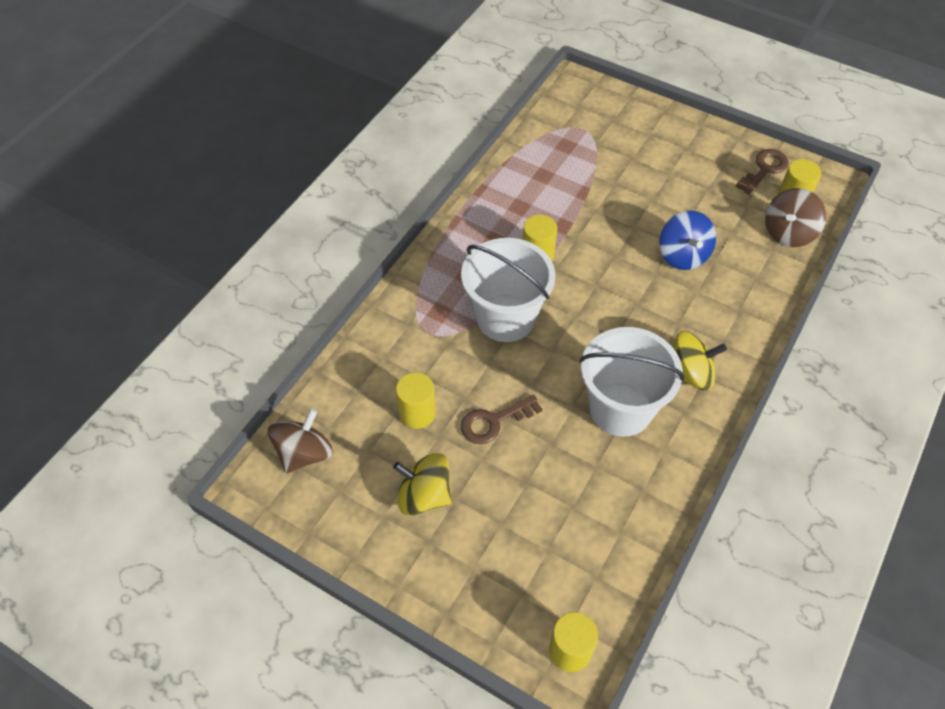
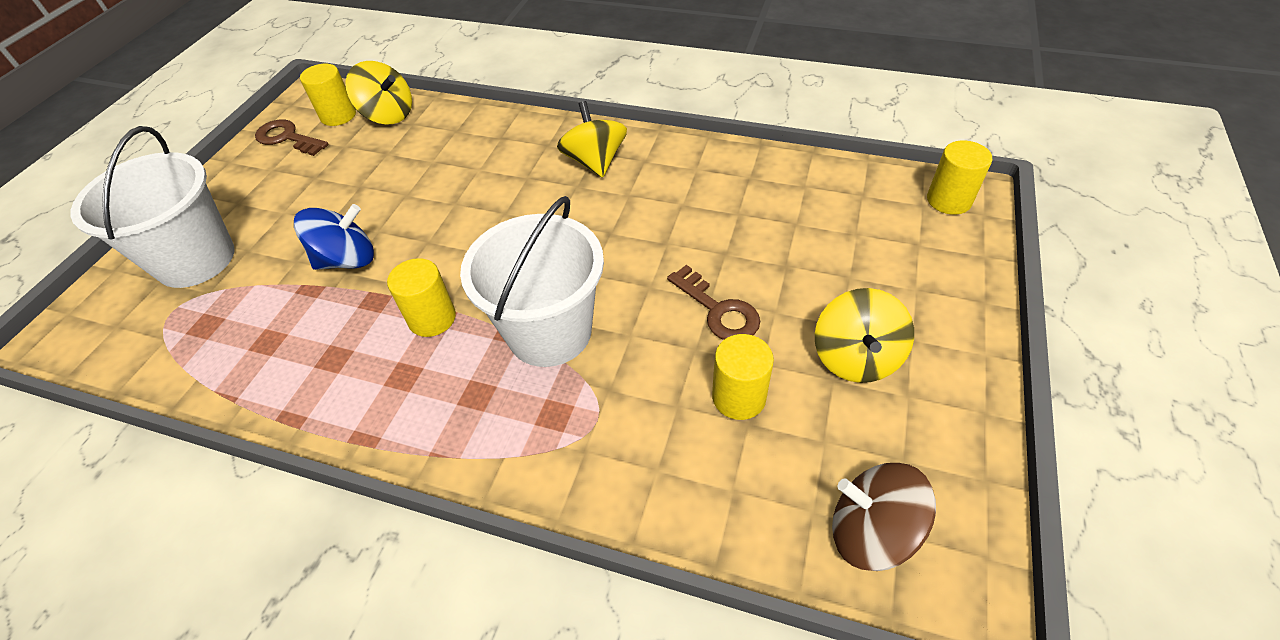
camera: 100 degrees left, 5 degrees down
(620, 409) = (657, 205): white bucket -> white bucket (196, 260)
(683, 255) = (424, 185): blue spinning top -> blue spinning top (347, 260)
(788, 233) = (388, 115): brown spinning top -> yellow spinning top

